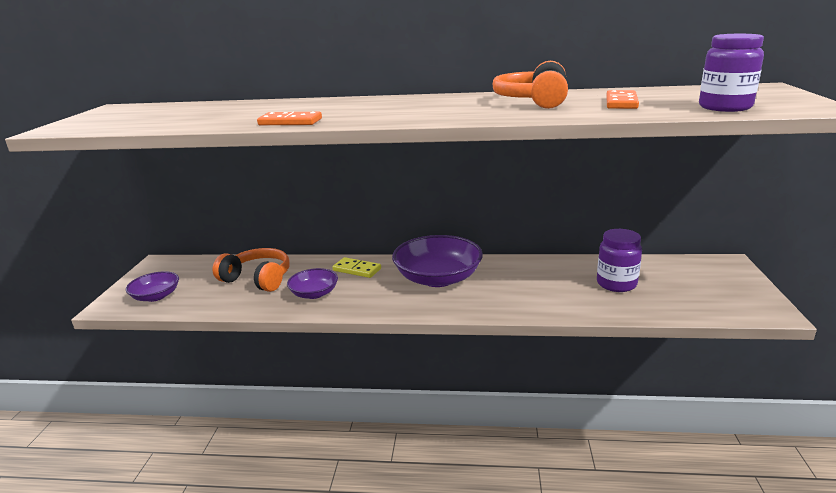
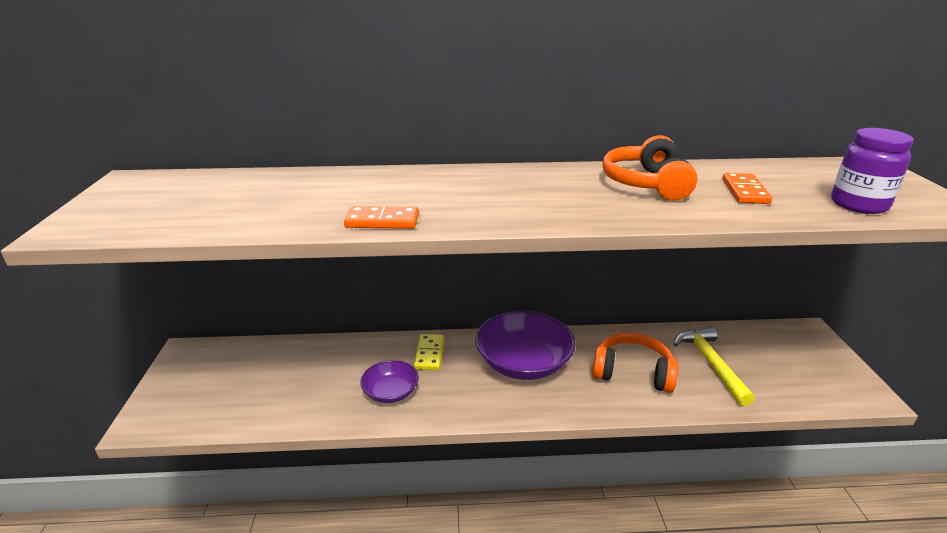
camera: 10 degrees left, 5 degrees up
(156, 296) = (197, 405): purple bowl -> none
(257, 279) = (317, 372): orange headphones -> orange headphones (632, 372)
(357, 270) = (429, 354): yellow domino -> yellow domino turned 75 degrees clockwise
(616, 284) = (711, 363): purple jar -> yellow hammer

